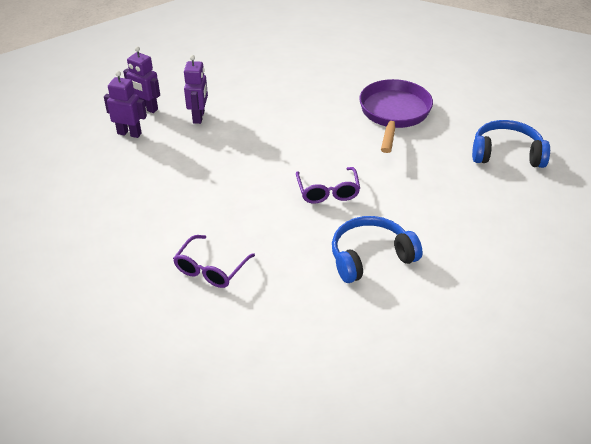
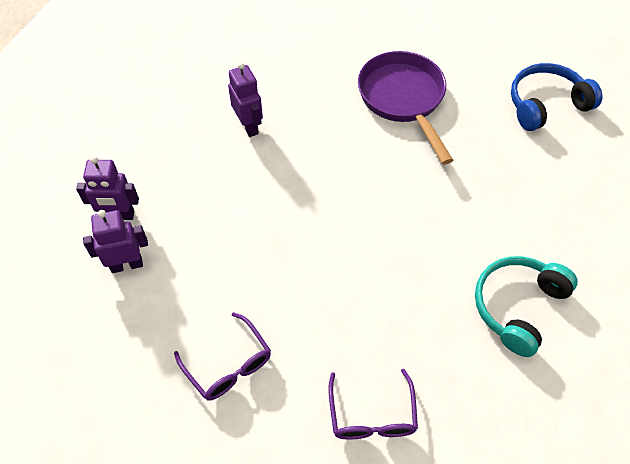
camera: 30 degrees left, 15 degrees up
(199, 117) = (193, 200): purple robot -> purple robot (249, 126)
(328, 192) = (414, 240): purple glasses -> purple glasses (228, 365)
(370, 257) = (518, 307): blue headphones -> turquoise headphones

